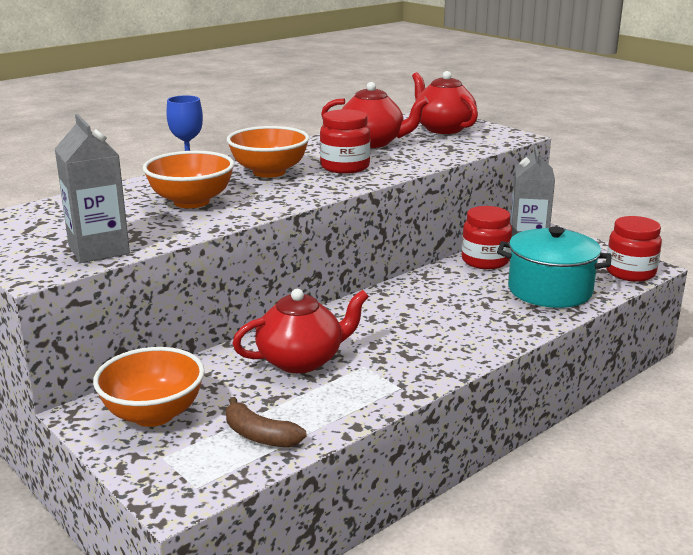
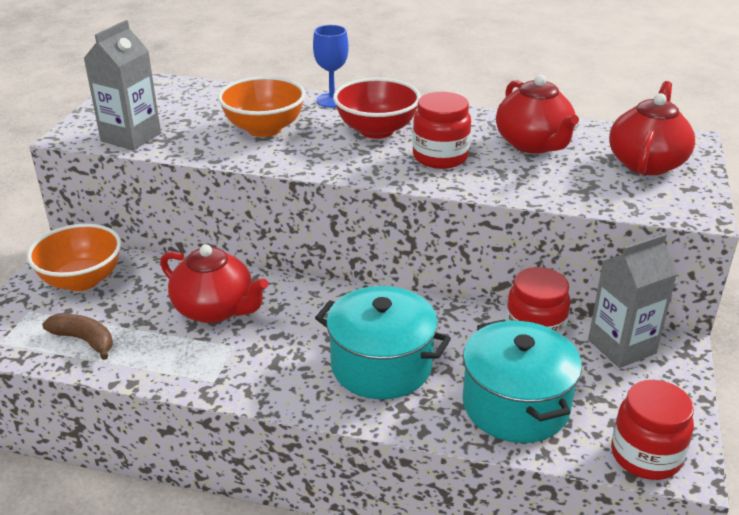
camera: 55 degrees right, 10 degrees up
(260, 435) = (84, 340): brown banana -> brown banana turned 120 degrees clockwise
(269, 172) = (376, 130): orange bowl -> red bowl
(459, 318) = (381, 365): none -> turquoise pot

